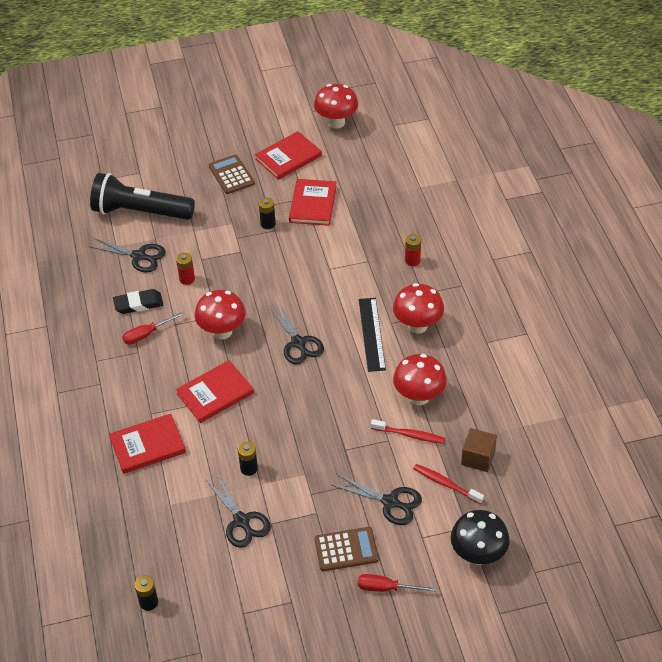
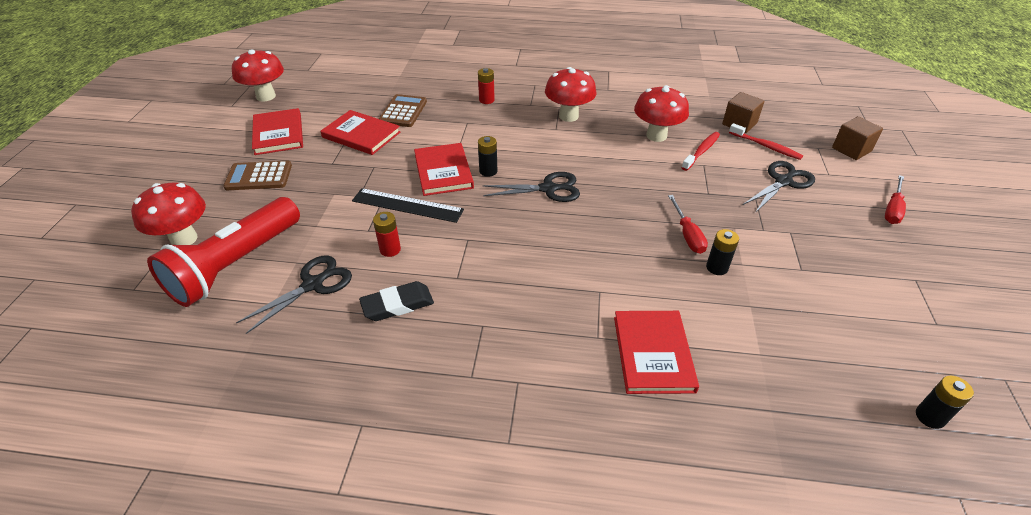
camera: 70 degrees left, 5 degrees down
(138, 304) = (397, 305): black eraser -> black eraser turned 60 degrees clockwise
(140, 212) = (235, 265): black flashlight -> red flashlight
(147, 334) = (457, 308): red screwdriver -> red screwdriver (687, 235)
(215, 393) = (590, 268): red book -> red book (443, 171)
(222, 331) = (496, 240): red mushroom -> red mushroom (184, 239)
(241, 521) = (796, 292): black scissors -> none
(268, 224) = (360, 169): black battery -> black battery (488, 171)
(346, 549) = (842, 223): brown calculator -> brown calculator (403, 111)
(372, 334) = (563, 142): black ruler -> black ruler (407, 205)
(446, 484) = (766, 146): red toothbrush -> red toothbrush turned 105 degrees counterclockwise
(478, 555) = (851, 150): black mushroom -> brown cube

